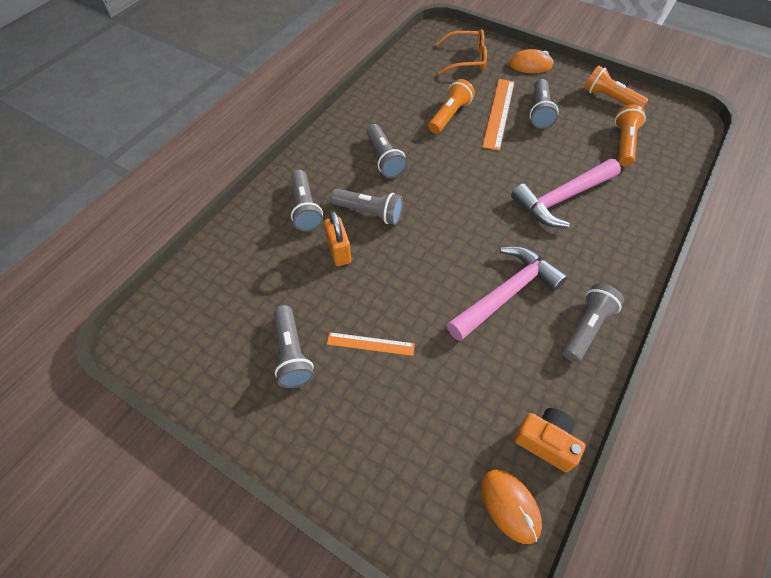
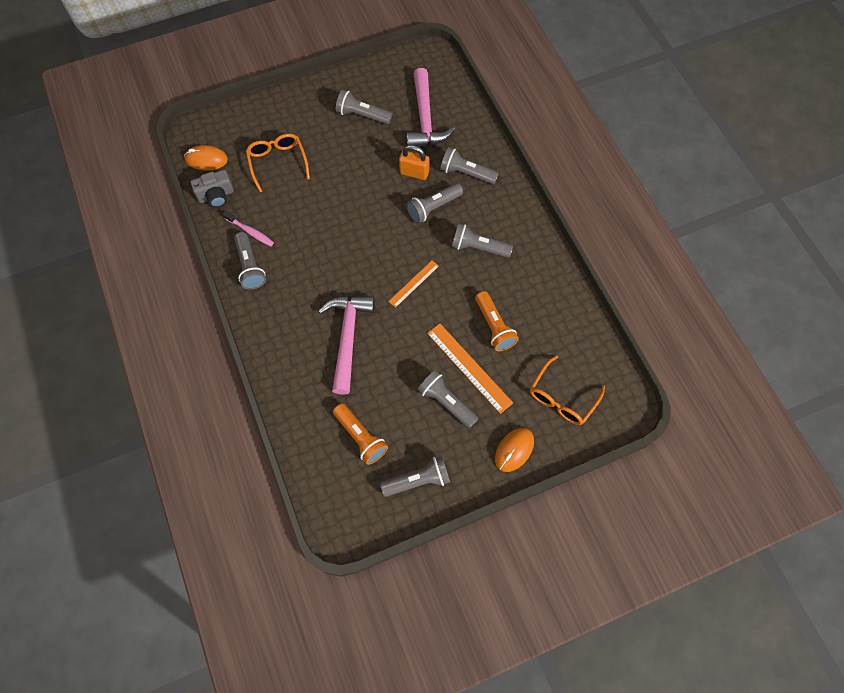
camera: 125 degrees right, 10 degrees up
(370, 344) = (337, 153): orange ruler -> orange ruler (414, 283)
(437, 403) = (278, 162): none -> orange glasses
(506, 293) = (308, 242): pink hammer -> pink hammer (425, 119)
(546, 442) = (216, 195): orange camera -> grey camera
(550, 360) = (250, 232): none -> pink toothbrush
(609, 99) = (418, 480): orange flashlight -> grey flashlight

